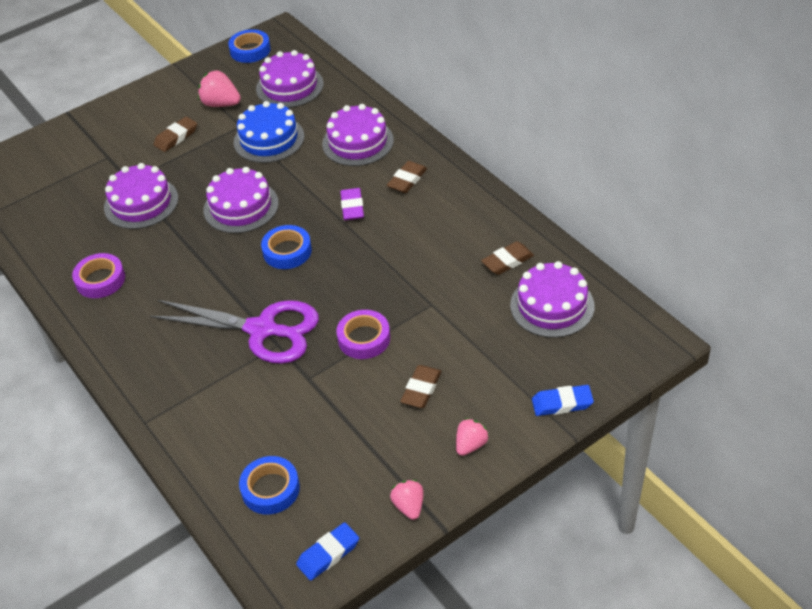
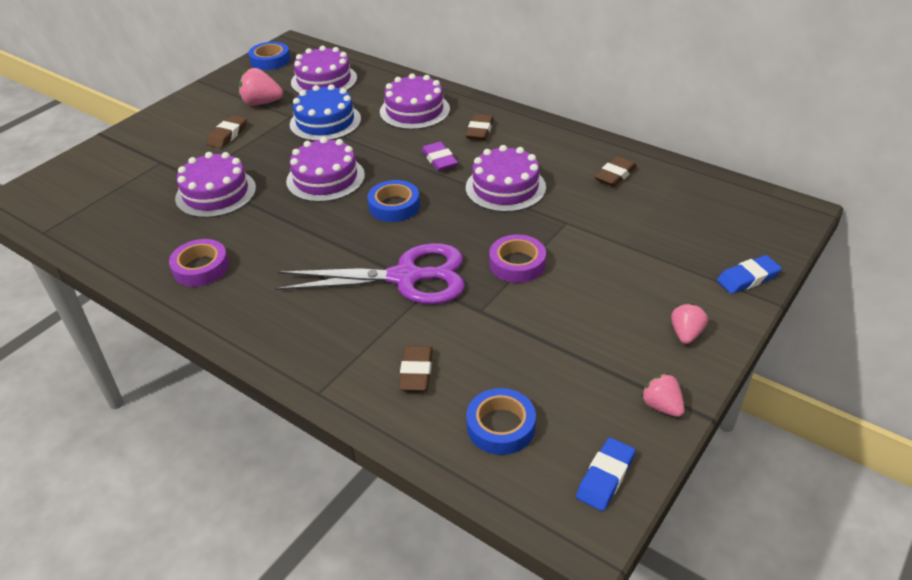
camera: 20 degrees left, 5 degrees down
(421, 389) = (603, 295): brown eraser -> brown eraser (416, 372)
(552, 305) = (680, 201): purple cake -> purple cake (505, 187)

